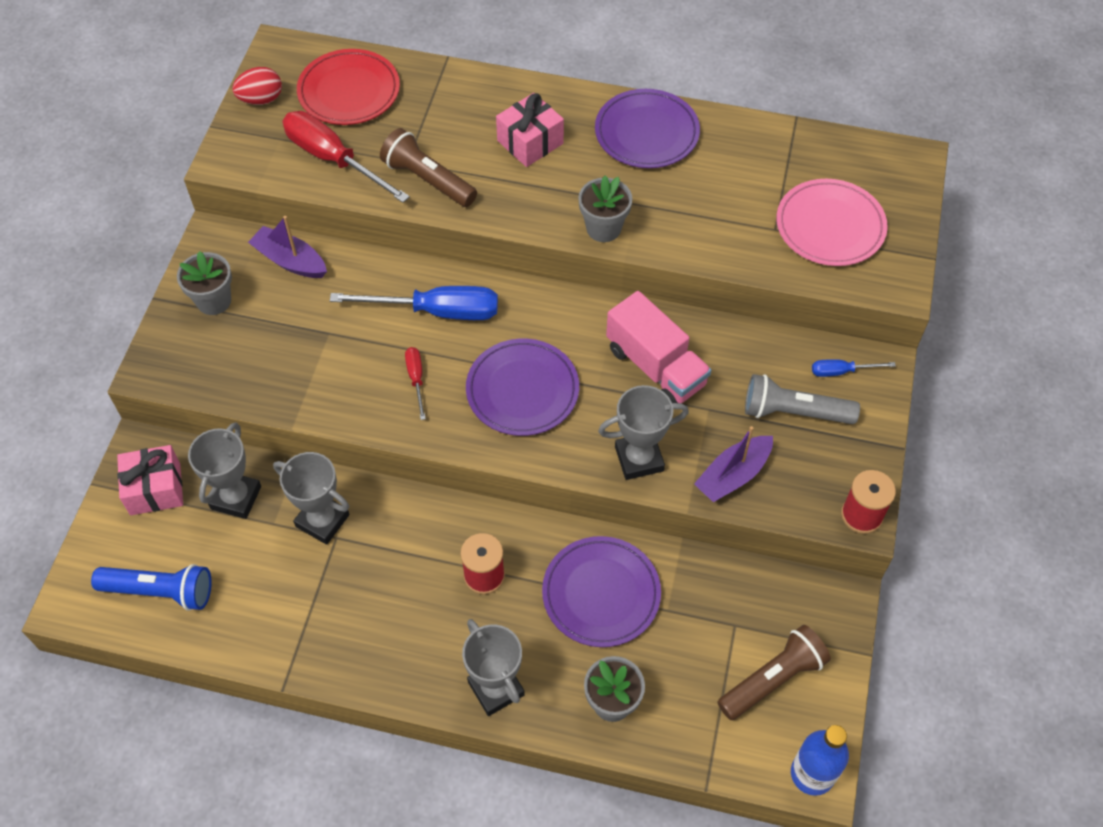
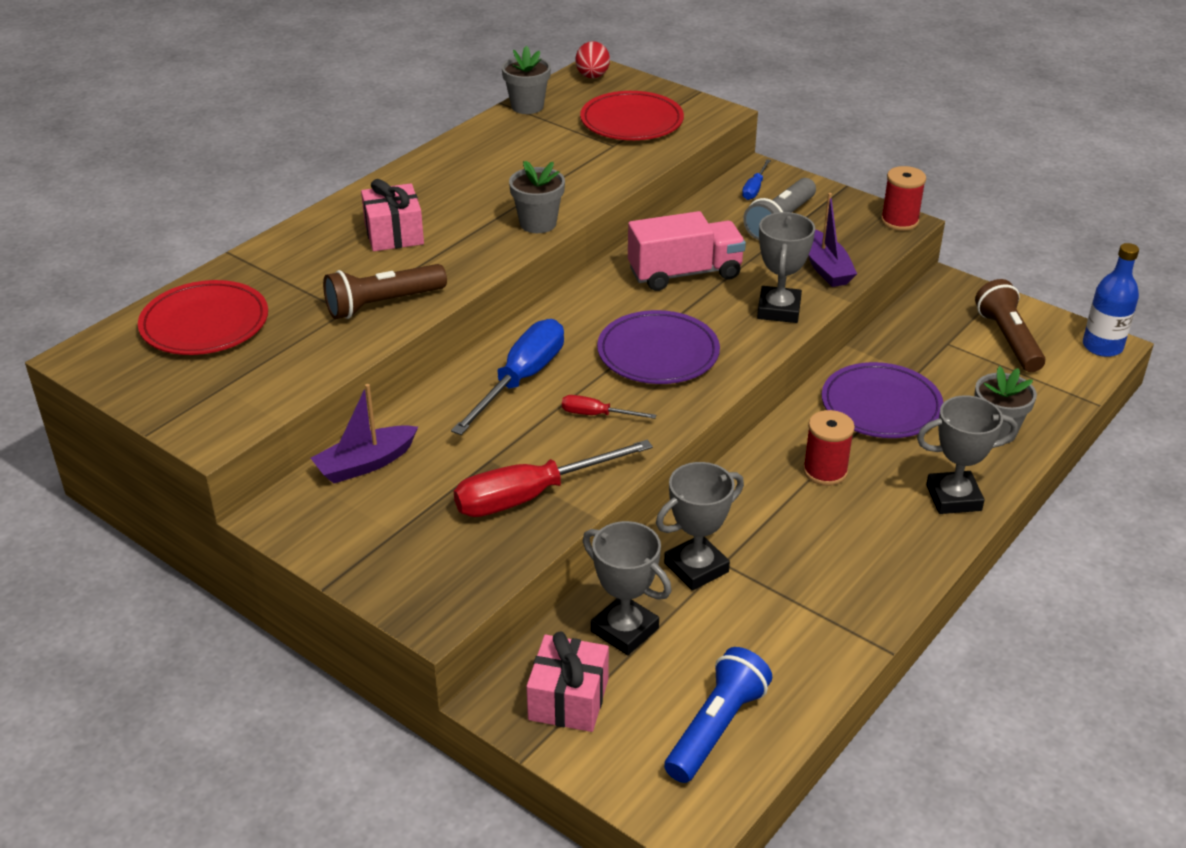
camera: 65 degrees left, 20 degrees down
(214, 301) = (372, 537): grey flower pot -> grey flower pot (527, 106)
(261, 99) = (147, 387): red egg -> red egg (592, 76)
(333, 159) = (292, 357): red screwdriver -> red screwdriver (531, 496)
(646, 133) = (446, 173): purple plate -> none
(830, 226) = (631, 121): pink plate -> red plate

